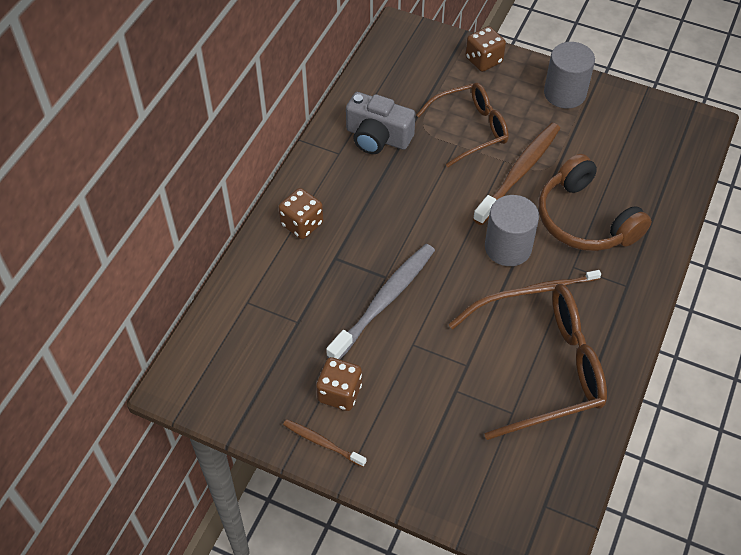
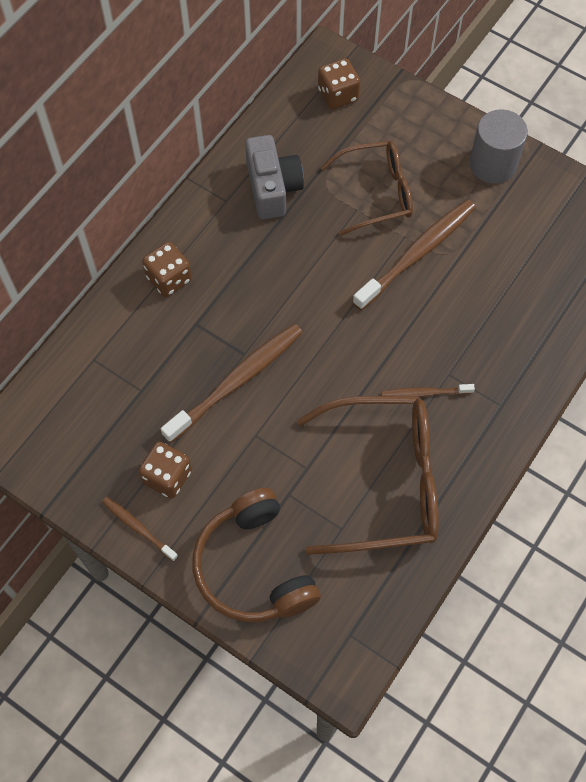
camera: 10 degrees right, 10 degrees up
(377, 137) = (272, 188): grey camera -> grey camera turned 135 degrees counterclockwise
(385, 300) = (237, 381): grey toothbrush -> brown toothbrush
(483, 60) = (412, 110): brown dice -> brown dice (338, 95)
(508, 247) = (383, 340): grey cylinder -> none
(585, 219) = (476, 320): brown headphones -> brown headphones (254, 567)

